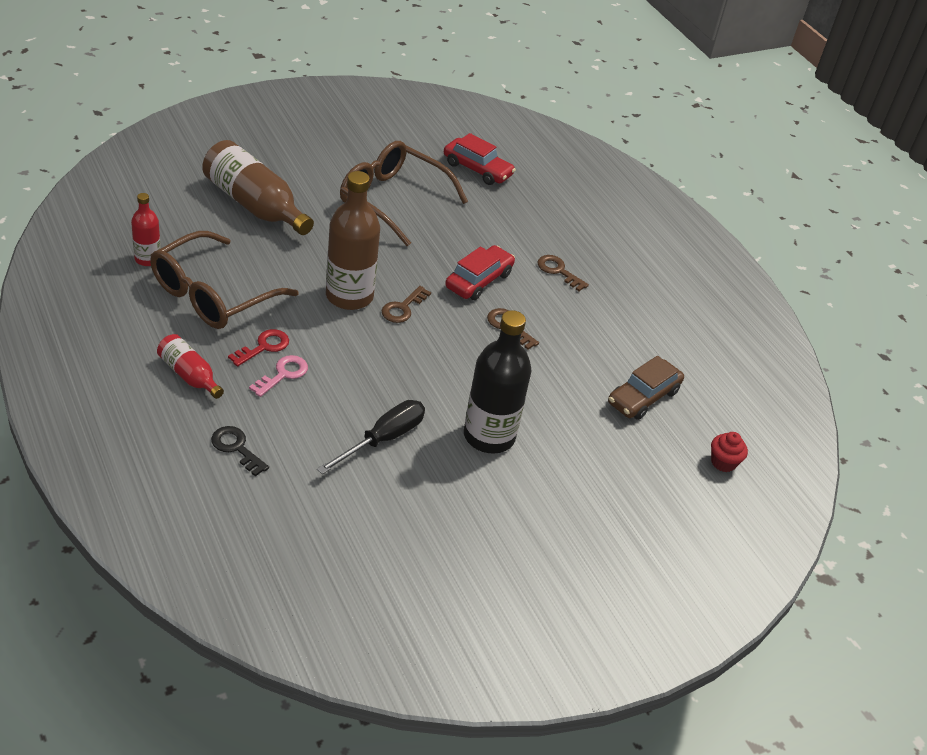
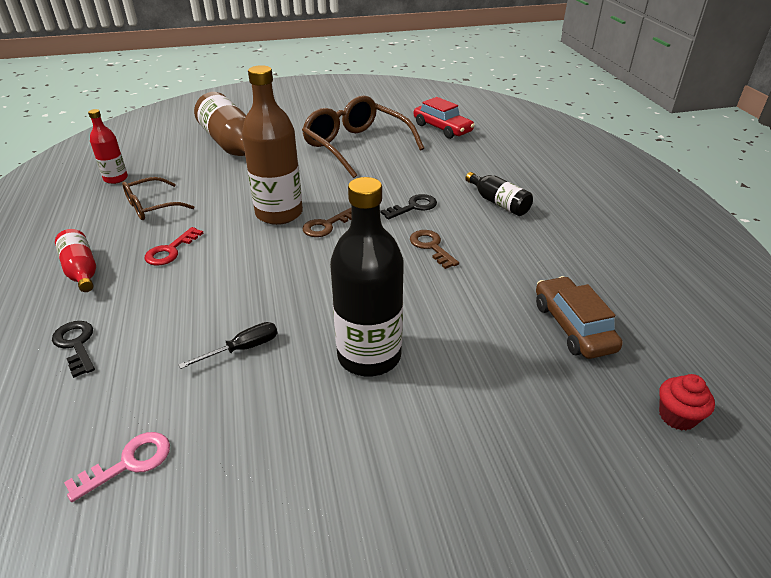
camera: 20 degrees right, 5 degrees down
(212, 295) = (151, 207): brown glasses -> brown glasses, size x0.55
(264, 347) = (170, 250): red key -> red key turned 150 degrees clockwise
(283, 374) = (173, 276): pink key -> pink key (129, 463)
(383, 439) = (243, 349): black screwdriver -> black screwdriver, size x0.63
(479, 280) = (413, 207): red car -> black key
(558, 271) = (498, 203): brown key -> black bottle
(643, 397) = (573, 326): brown car -> brown car turned 105 degrees clockwise

